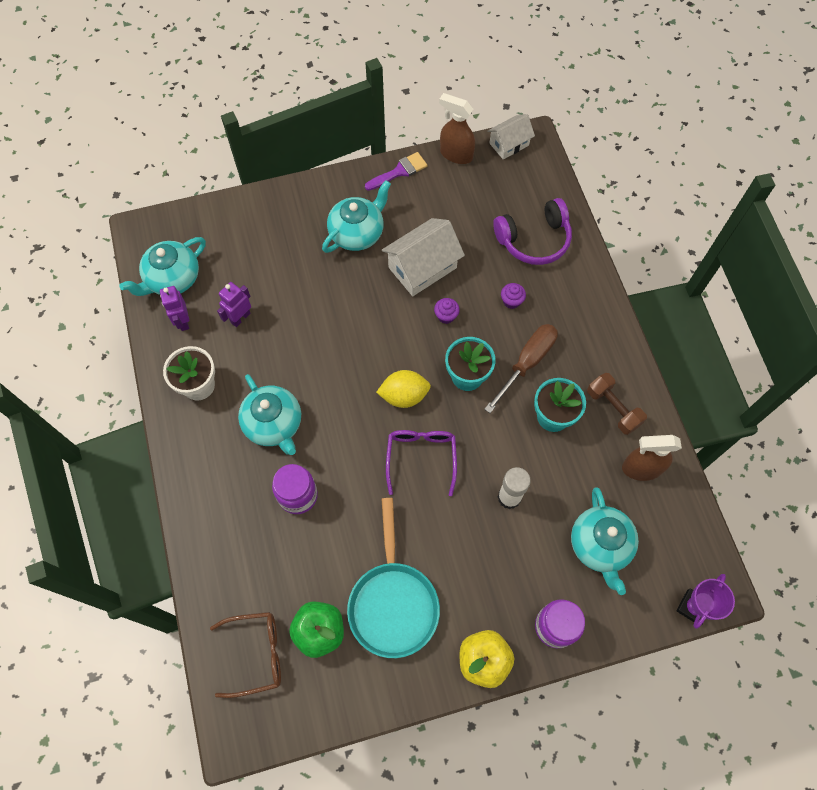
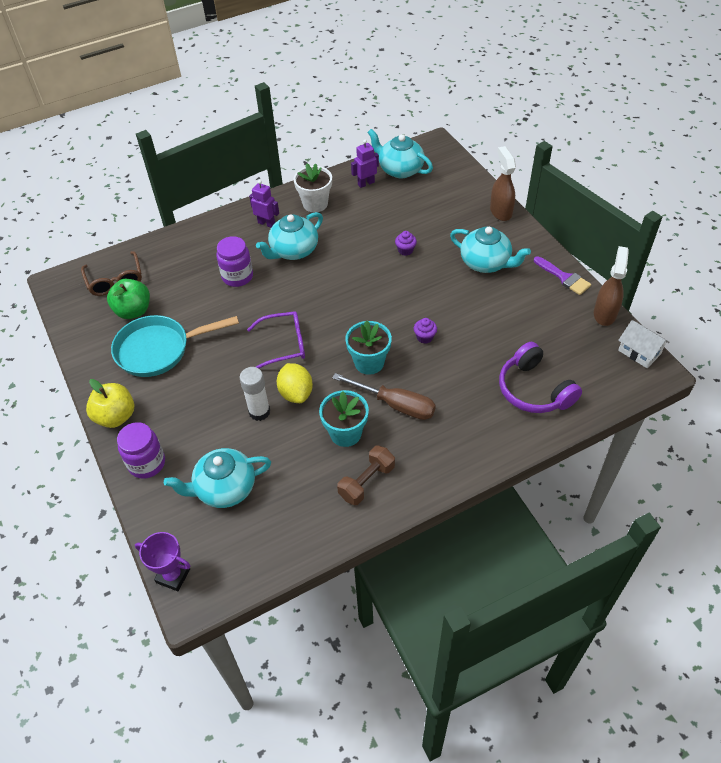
camera: 80 degrees right, 15 degrees down
(240, 318) = (379, 212): purple robot -> purple robot (266, 223)
(404, 395) = (338, 323): yellow lemon -> yellow lemon (296, 393)
(422, 268) = (468, 312): white house -> none
(511, 301) = (457, 382): purple cupcake -> purple cupcake (405, 250)
(641, 468) = (308, 514): brown spray bottle -> brown spray bottle (500, 211)

